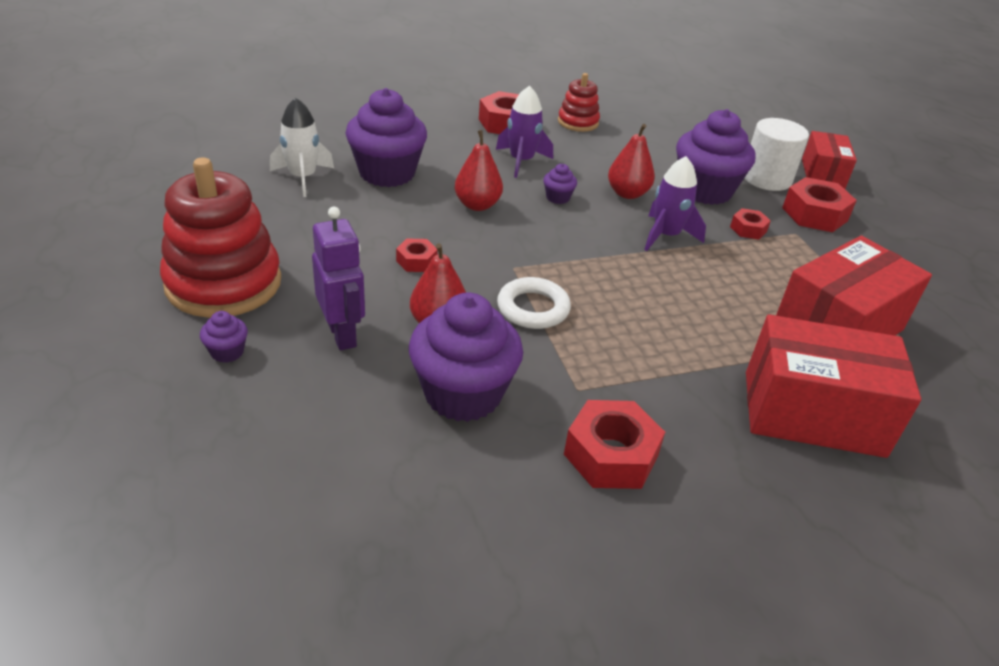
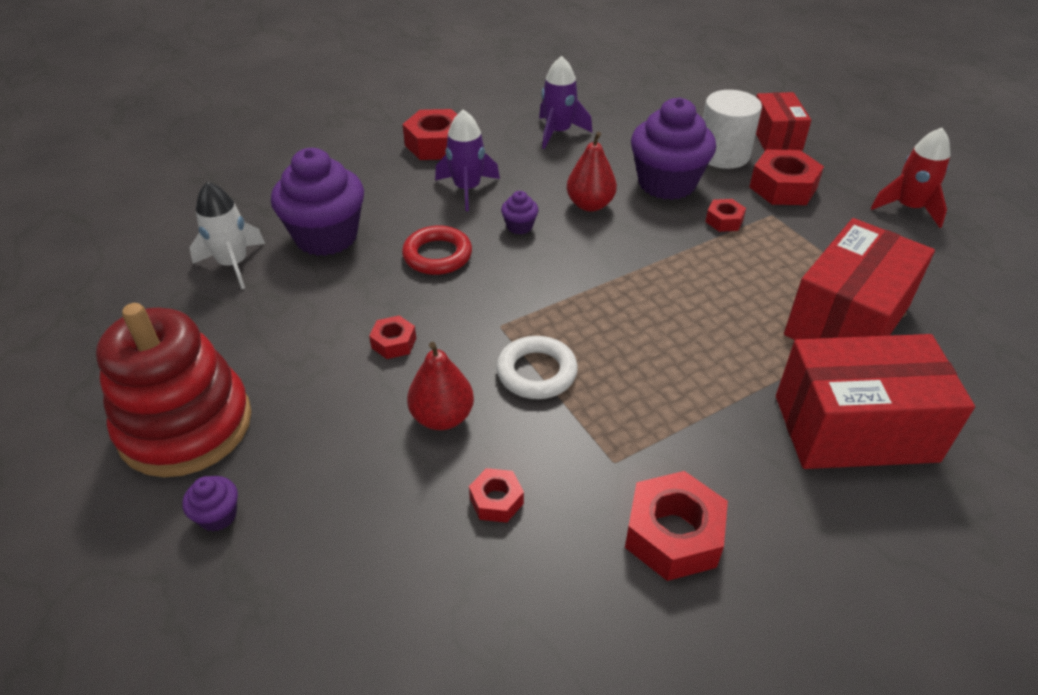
camera: 10 degrees left, 5 degrees up
(342, 335) = (342, 459): purple robot -> none
(463, 394) = (496, 500): purple cupcake -> red nut
(477, 205) = (437, 255): red pear -> red ring
(578, 122) = (511, 127): red stacking toy -> none
(666, 235) = (645, 248): purple rocket -> purple rocket (558, 132)
(932, 253) = (908, 208): none -> red rocket

